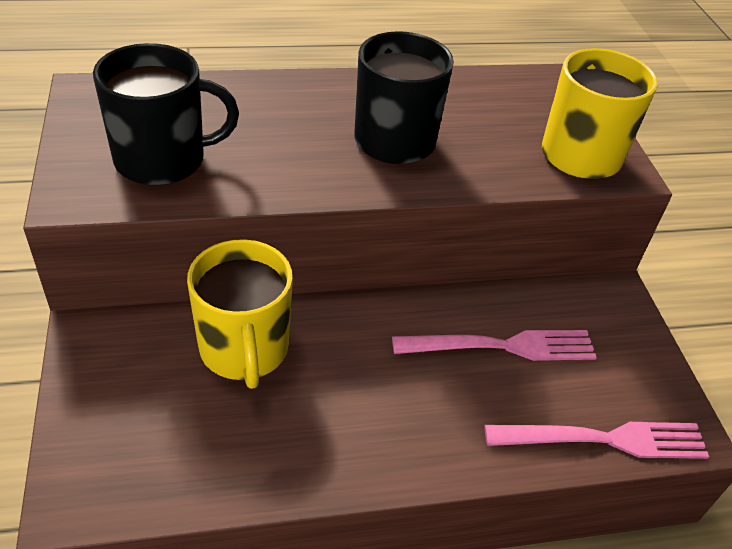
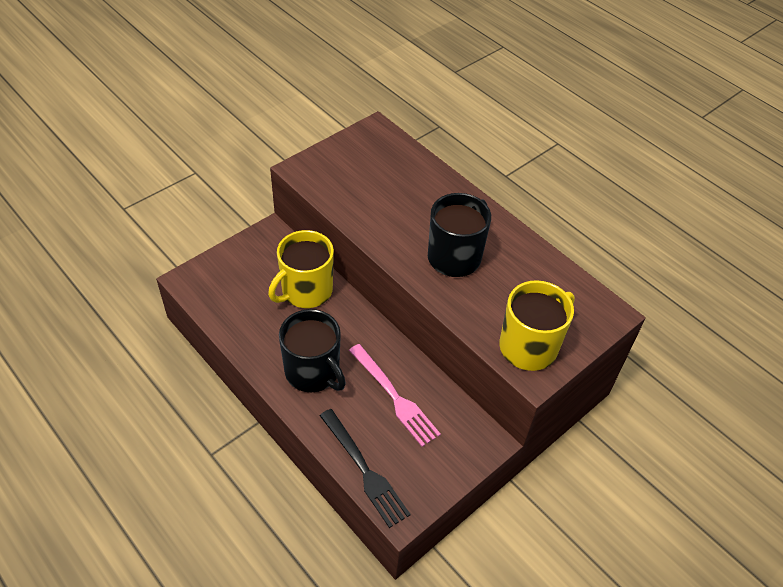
camera: 60 degrees right, 5 degrees up
(162, 159) = (351, 182): black mug -> black mug (313, 372)
(606, 439) = (365, 471): pink fork -> black fork

